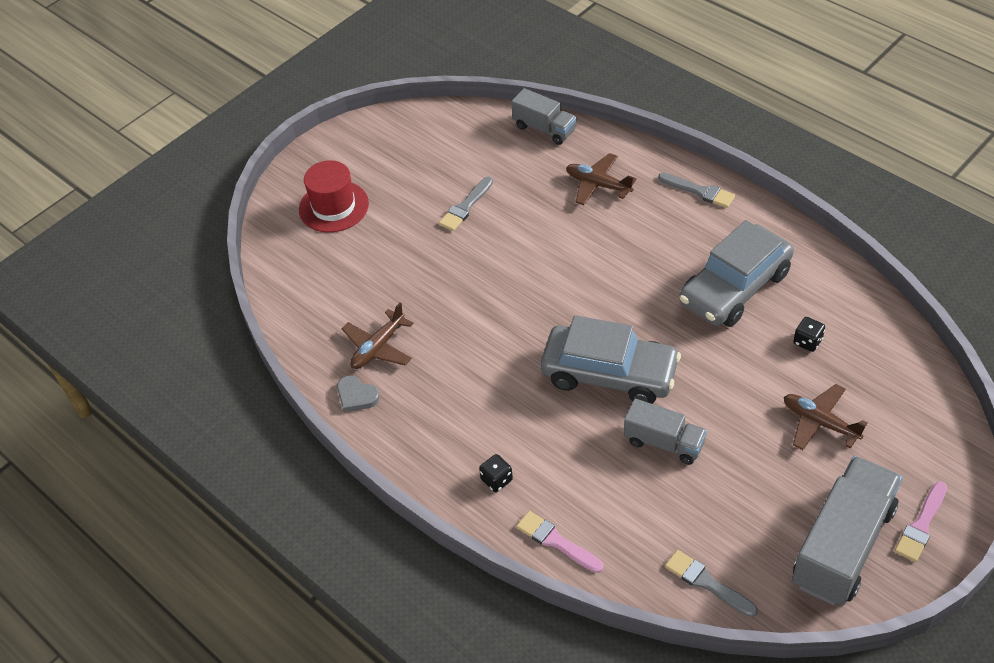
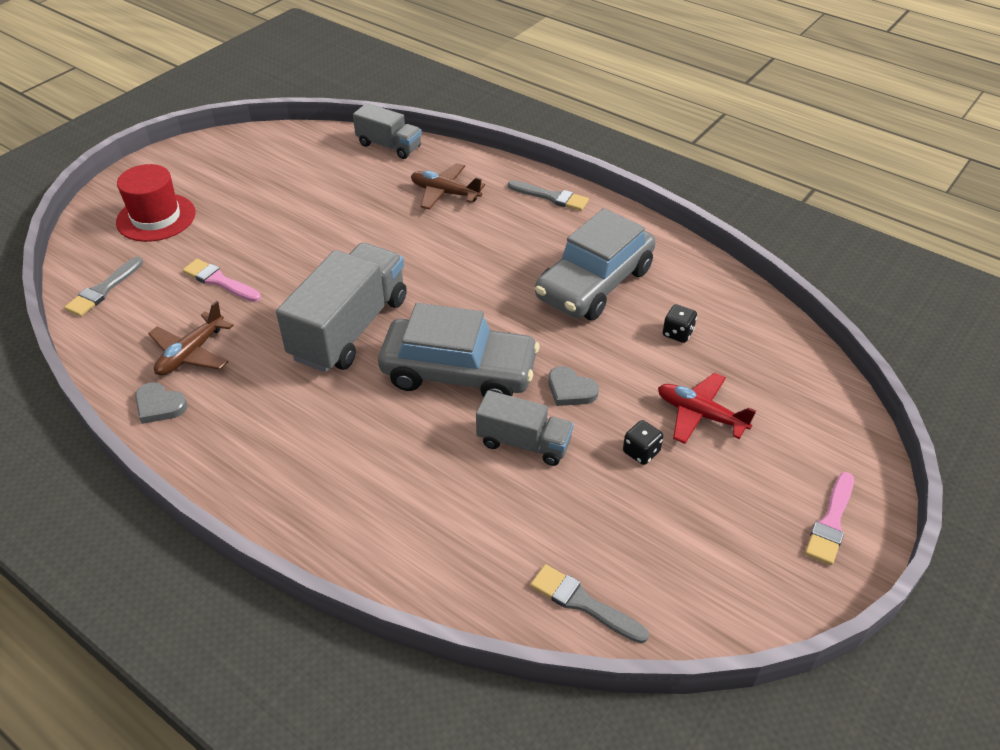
camera: 10 degrees left, 5 degrees down
(465, 207) = (302, 215): grey brush -> grey brush (103, 290)
(496, 480) = (323, 493): black dice -> black dice (641, 452)
(556, 541) = (395, 562): pink brush -> pink brush (219, 281)
(707, 394) = (570, 390): none -> grey heart
(820, 422) = (700, 415): brown plane -> red plane
(842, 546) = (743, 550): grey truck -> grey truck (349, 328)

